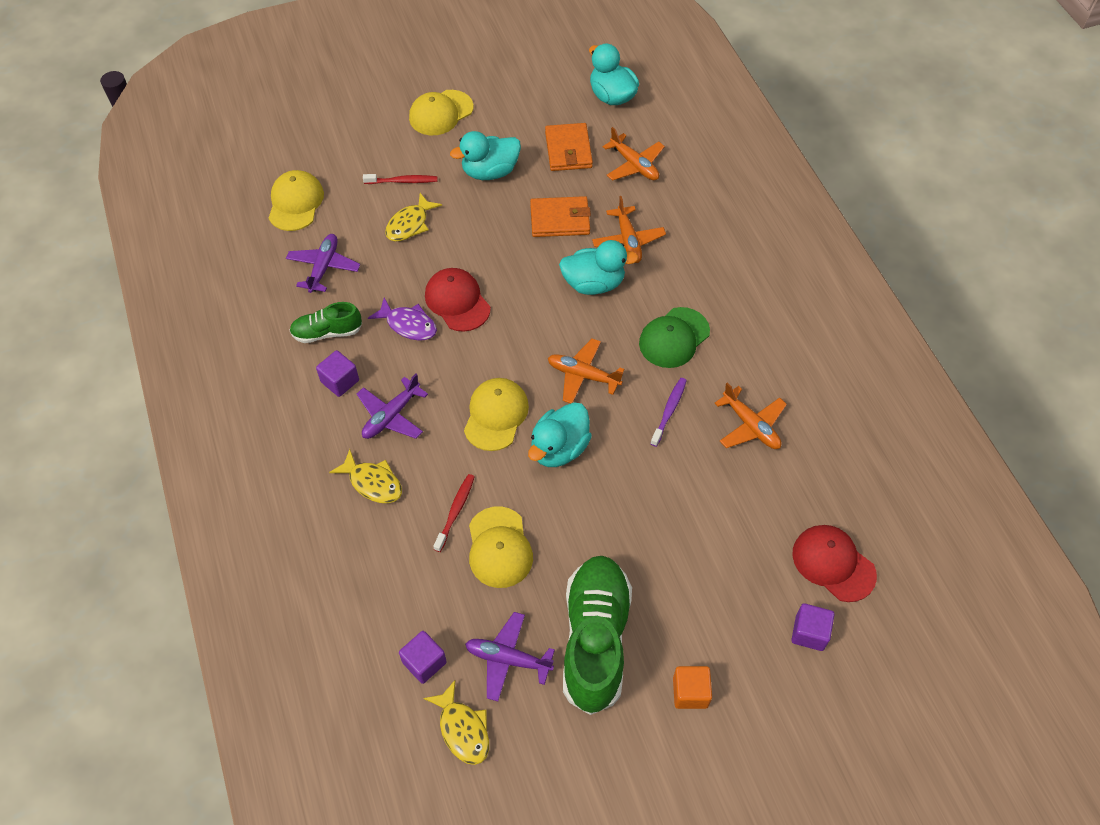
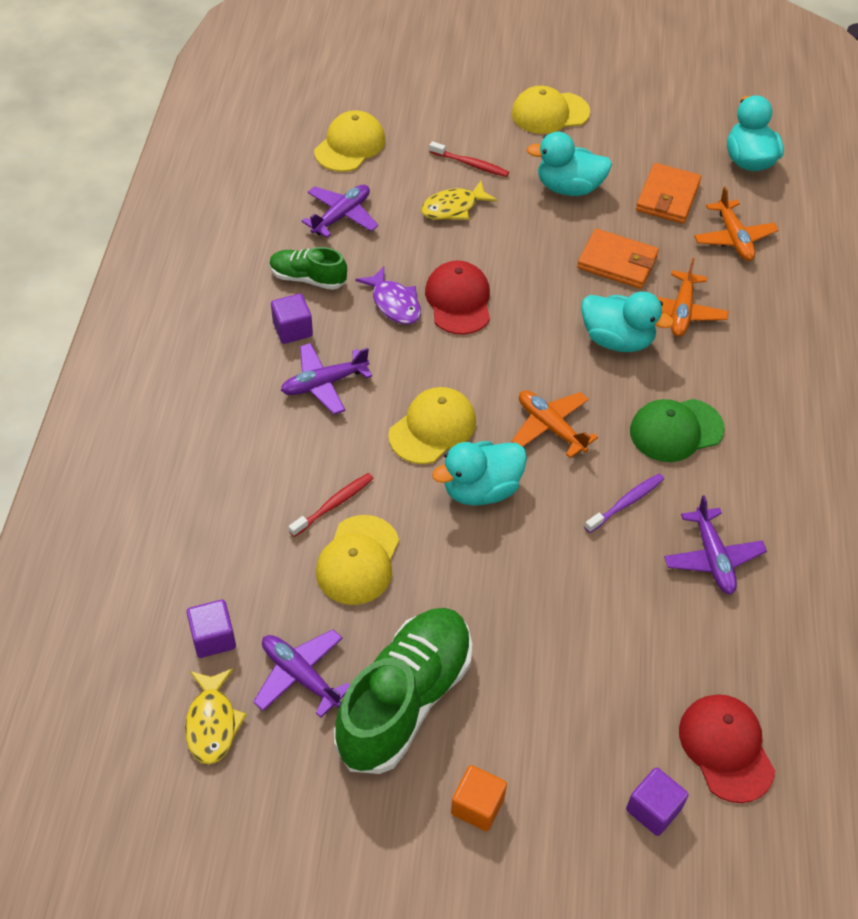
camera: 25 degrees right, 5 degrees down
(373, 482) = (267, 440): yellow fish -> none
(750, 425) = (712, 557): orange plane -> purple plane

